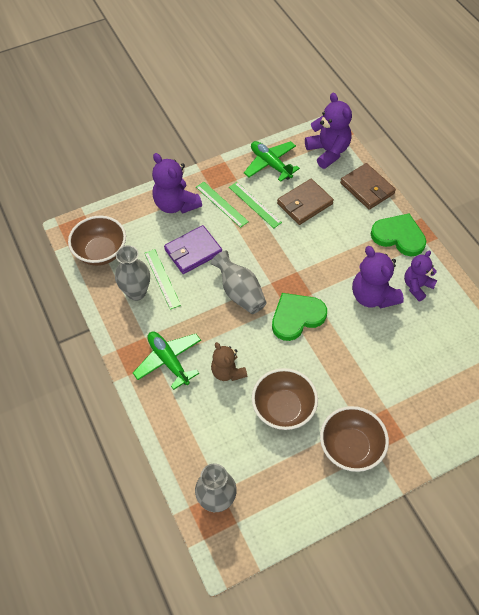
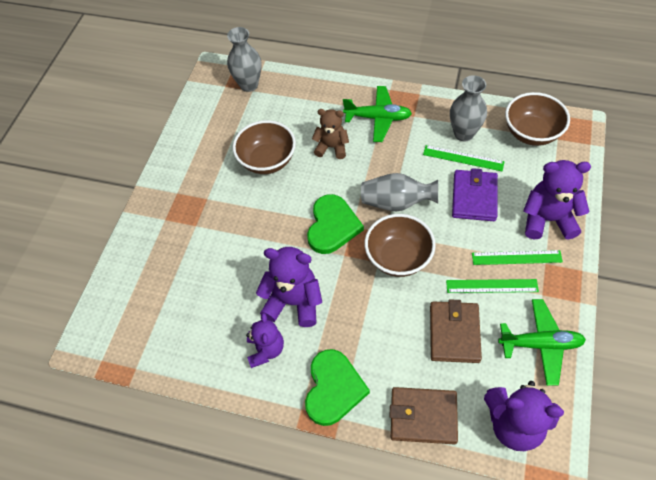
camera: 135 degrees right, 0 degrees up
(350, 447) = (196, 179): brown bowl -> brown bowl (398, 257)
(399, 236) = (333, 388): green heart -> green heart turned 60 degrees counterclockwise

